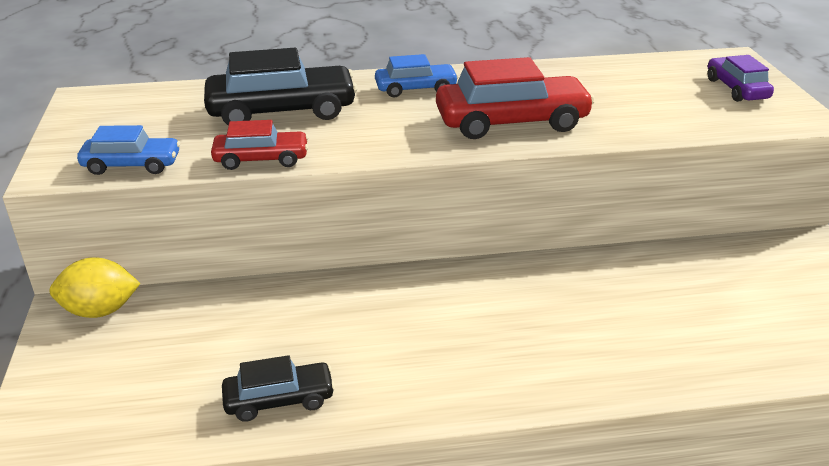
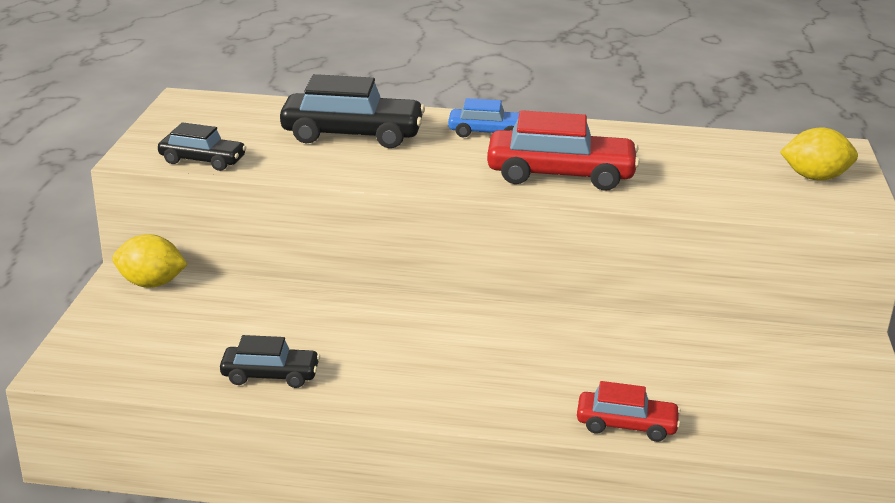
camera: 15 degrees right, 5 degrees down
(132, 165) = (202, 160): blue car -> black car
(261, 159) = (313, 172): red car -> red car (626, 425)
(736, 89) = (815, 177): purple car -> yellow lemon

